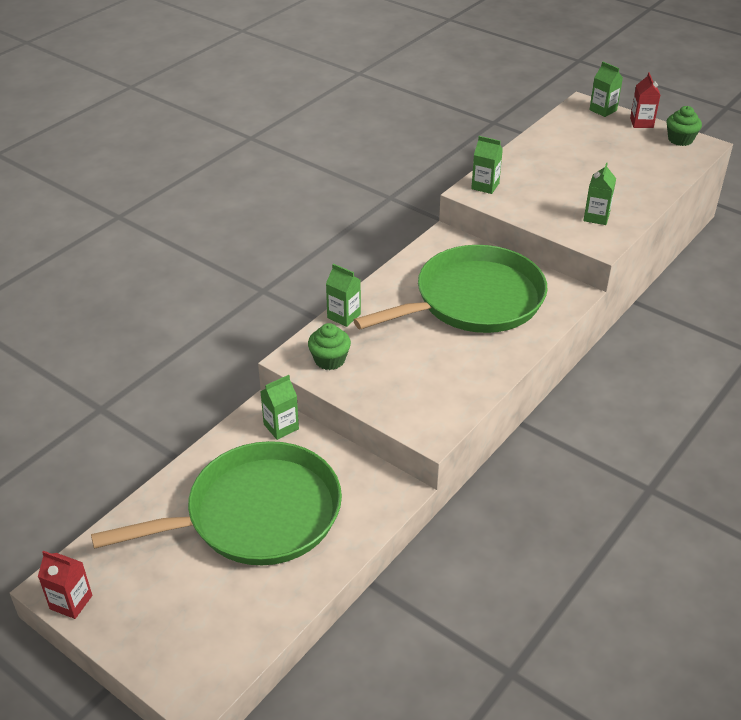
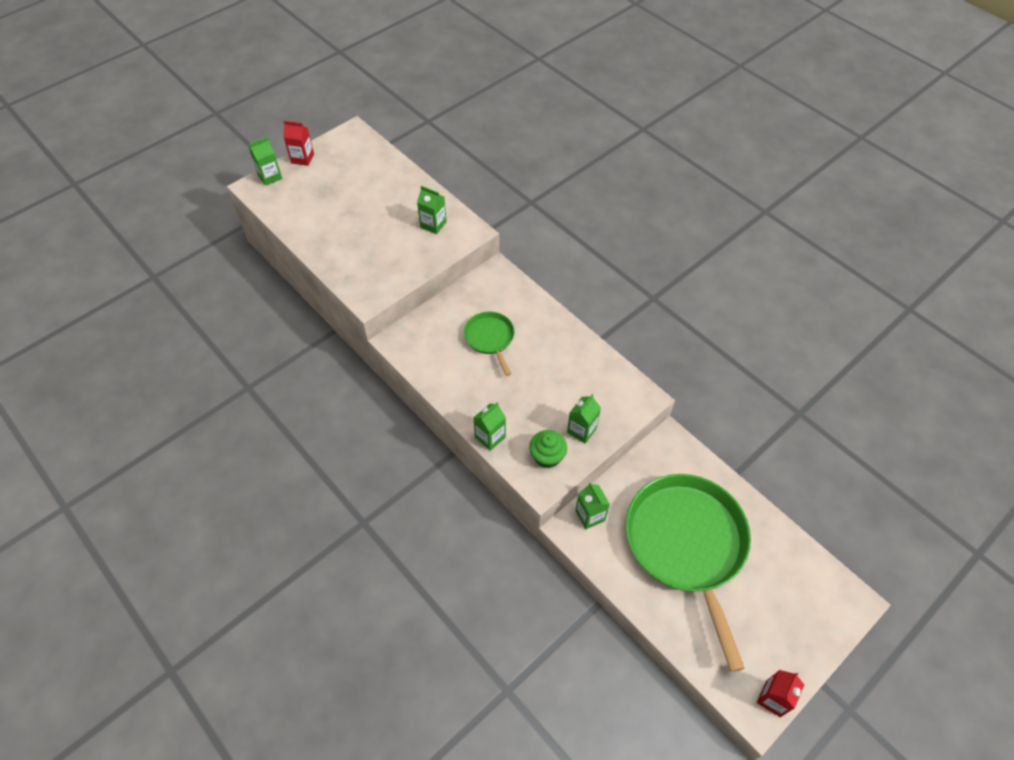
camera: 80 degrees left, 15 degrees up
(473, 300) = (490, 338): green pan -> green pan, size x0.46
(485, 186) = (362, 287): green carton -> green carton (581, 430)
(680, 139) = (339, 143): green cupcake -> none

